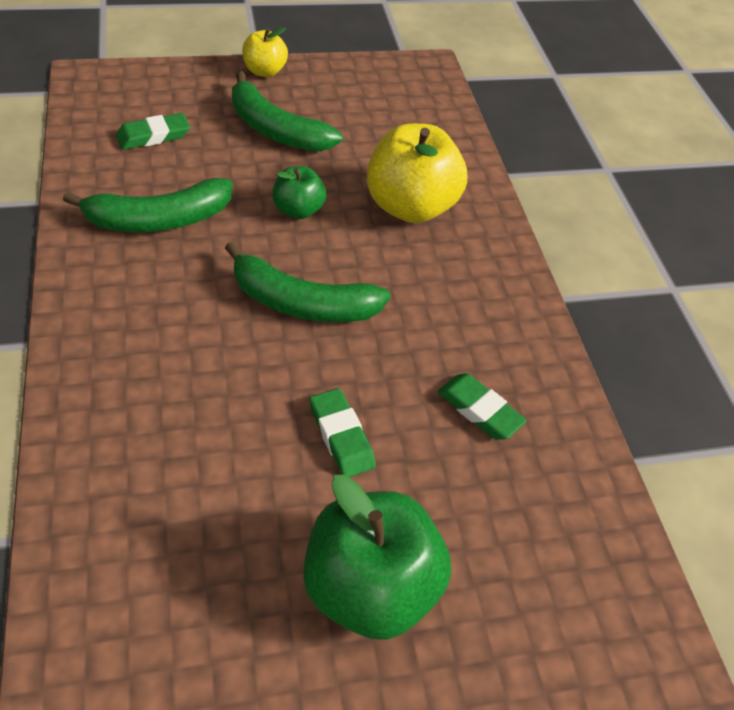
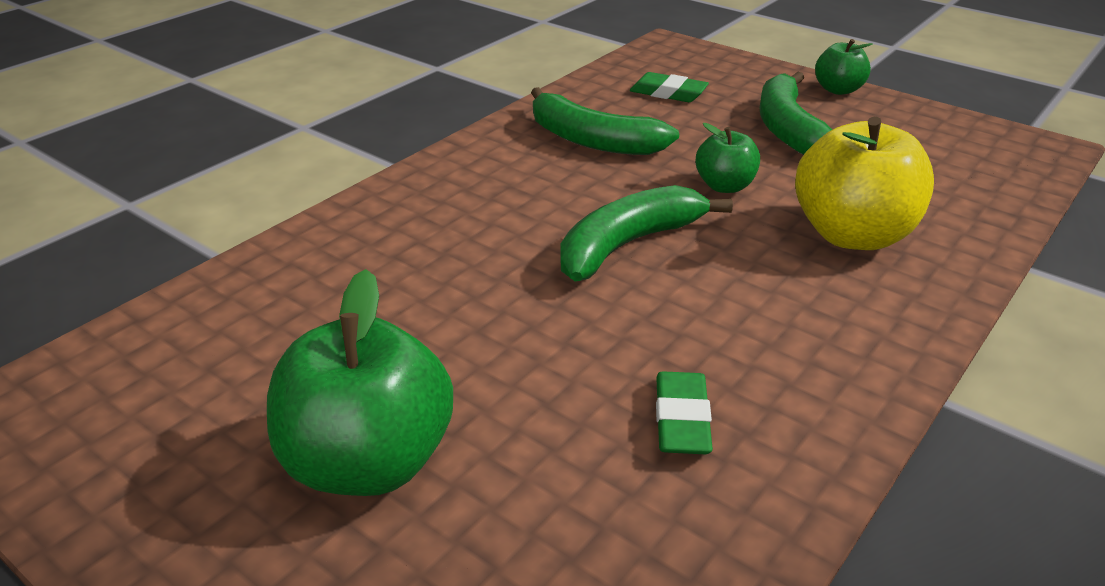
camera: 55 degrees right, 15 degrees down
(264, 71) = (838, 90): yellow apple -> green apple
(302, 303) = (628, 244): green banana -> green banana turned 75 degrees clockwise
(341, 436) = (516, 348): green eraser -> none

